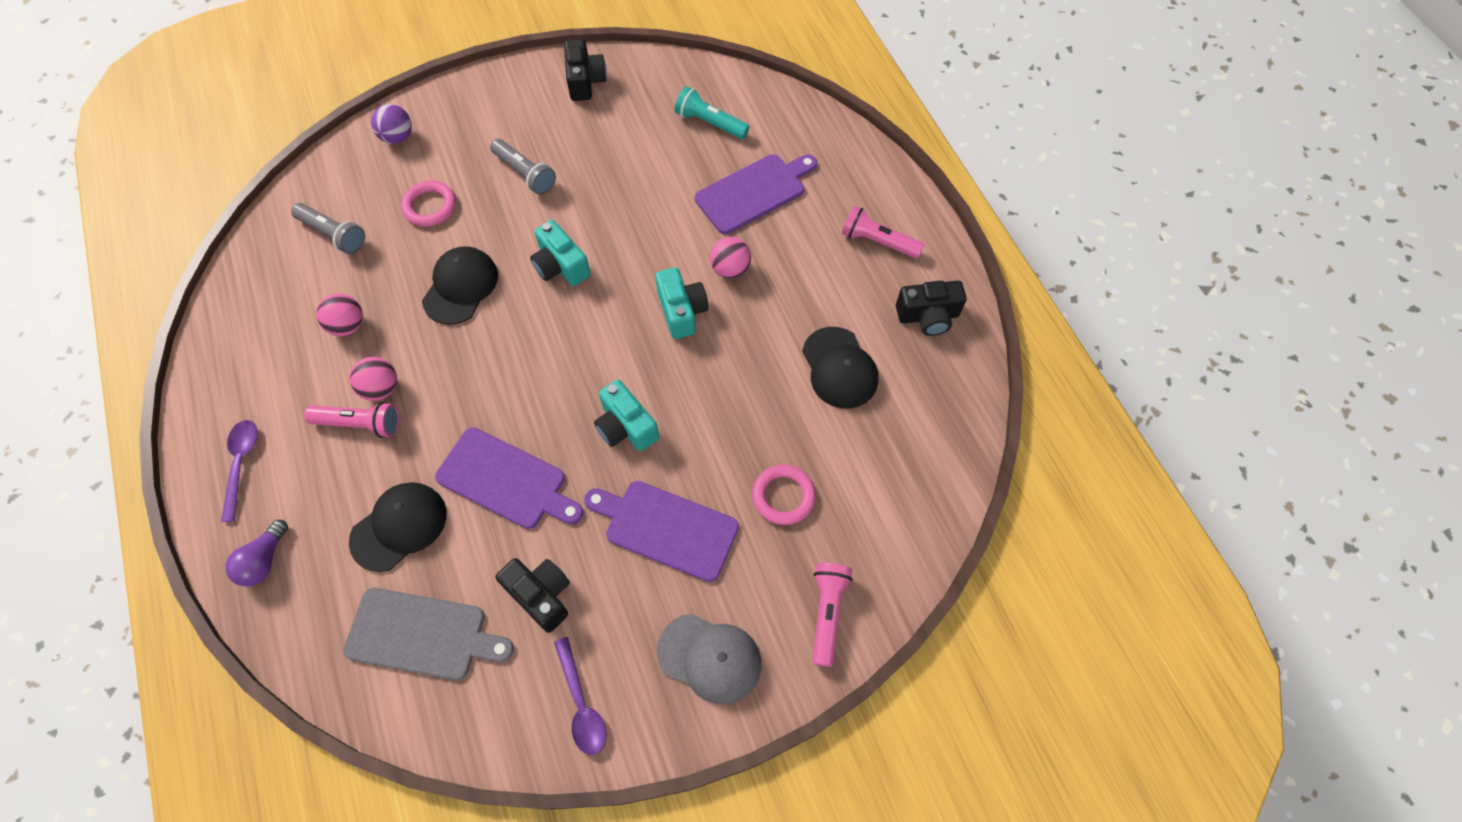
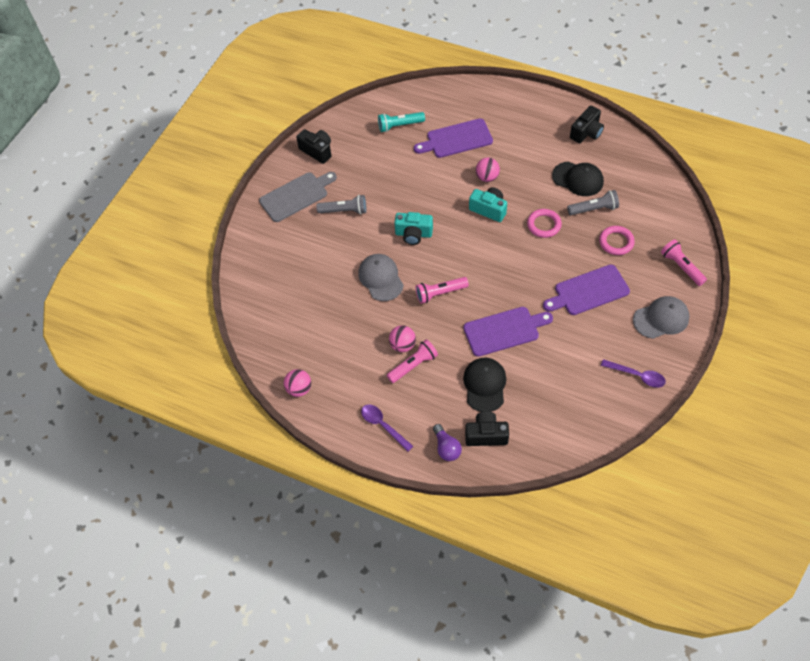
camera: 40 degrees left, 5 degrees down
(333, 234) = (289, 307): grey flashlight -> grey flashlight (594, 209)
(348, 325) = (351, 335): pink ball -> pink ball (299, 389)
(398, 137) = (259, 243): purple ball -> none
(422, 634) = (547, 411): grey cutting board -> grey cutting board (296, 196)
(430, 206) = (319, 259): pink ring -> pink ring (544, 225)
(460, 287) = (381, 278): black cap -> grey cap
(541, 595) = (573, 356): black camera -> black camera (486, 435)
(626, 427) = (525, 270): turquoise camera -> none
(754, 192) = (456, 139): purple cutting board -> purple cutting board turned 120 degrees counterclockwise
(878, 242) = (532, 119): pink flashlight -> pink flashlight (440, 293)

